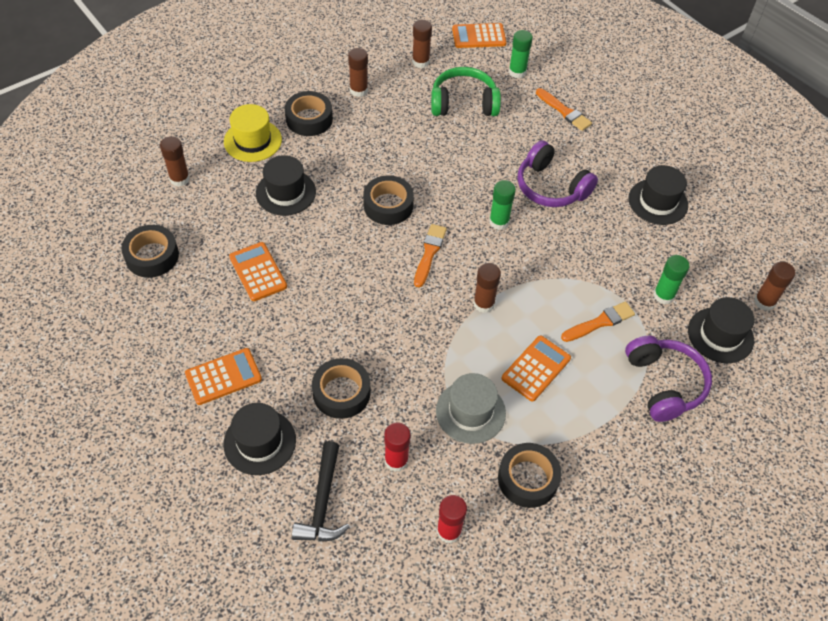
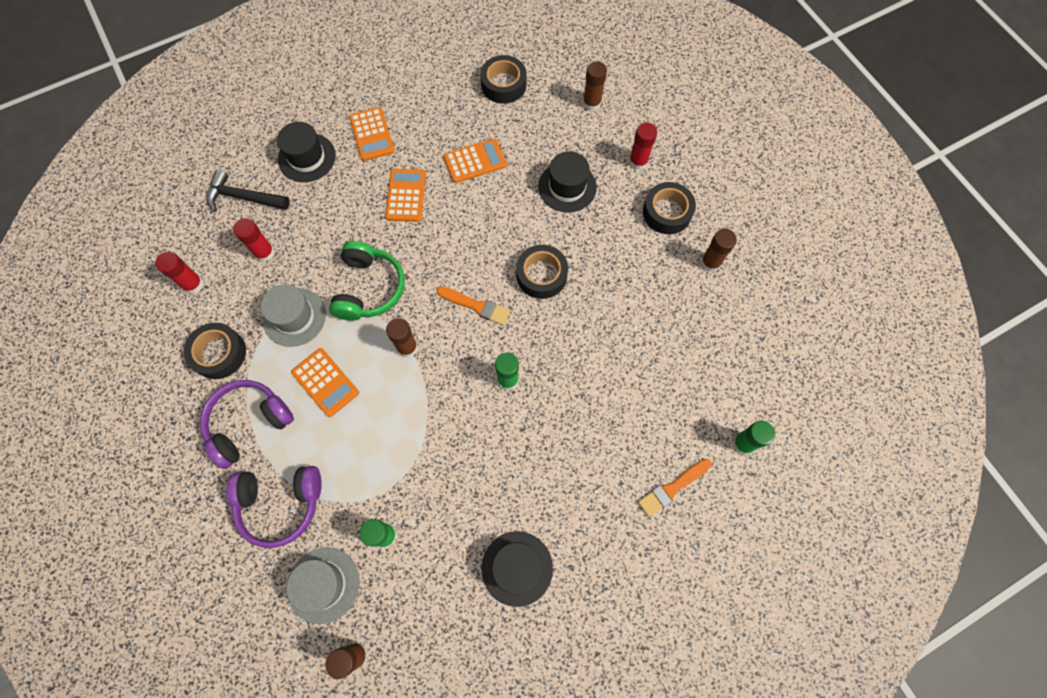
camera: 100 degrees right, 15 degrees up
(252, 140) = (638, 162): yellow hat -> red glue stick
(341, 393) = (337, 218): black tape -> none
(420, 62) = (759, 333): brown glue stick -> none
(463, 103) = (688, 371): green headphones -> green headphones (369, 288)
(479, 36) = (808, 407): orange calculator -> orange calculator (406, 195)
(551, 187) = (551, 445): purple headphones -> purple headphones (249, 423)
(600, 322) = (364, 457): orange brush -> none
(720, 335) = (323, 585): black hat -> grey hat

